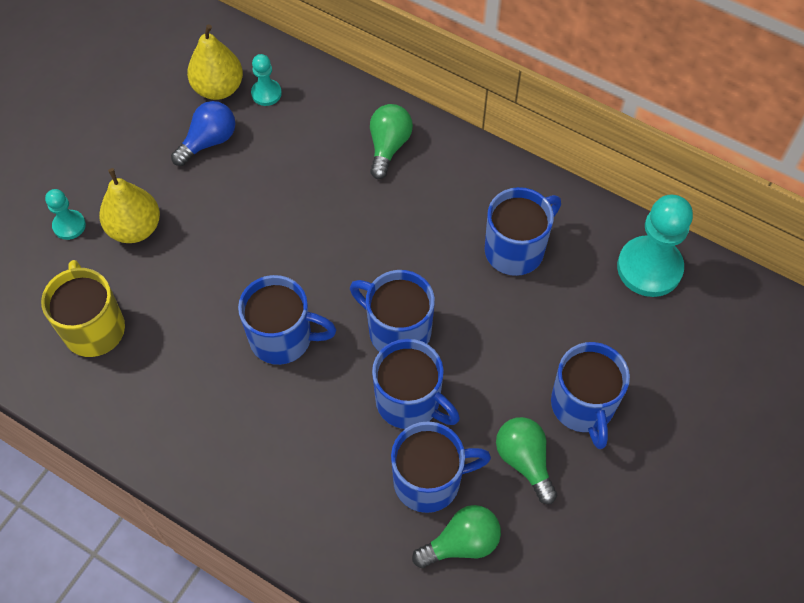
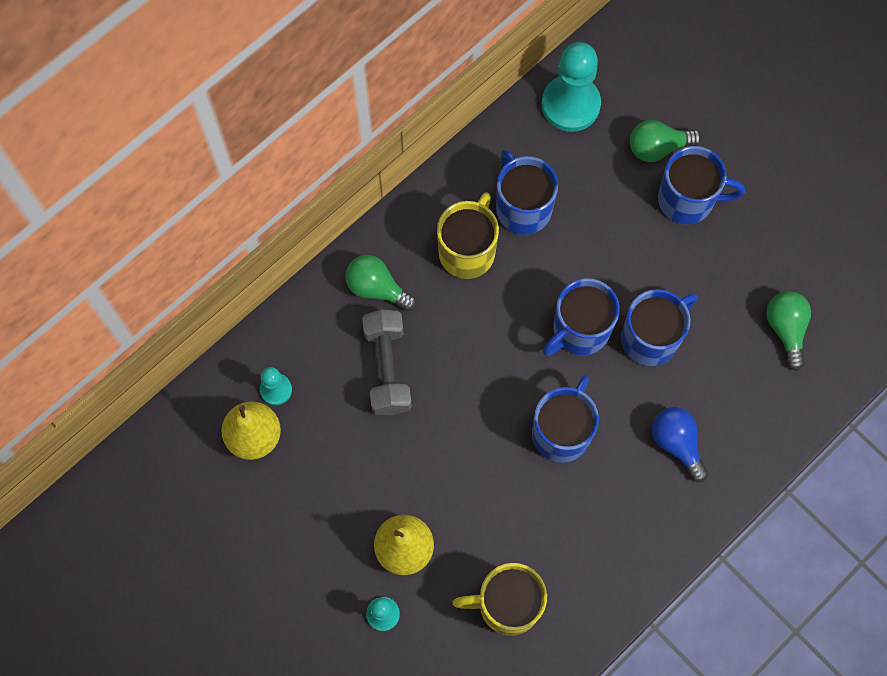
camera: 75 degrees left, 10 degrees up
(208, 141) = (319, 458): blue light bulb -> blue light bulb (676, 443)
(310, 173) = (387, 368): none -> grey dumbbell
(429, 481) = (727, 340): blue mug -> none
(452, 212) = (467, 251): none -> yellow mug
(524, 461) = (726, 260): green light bulb -> green light bulb (657, 148)

